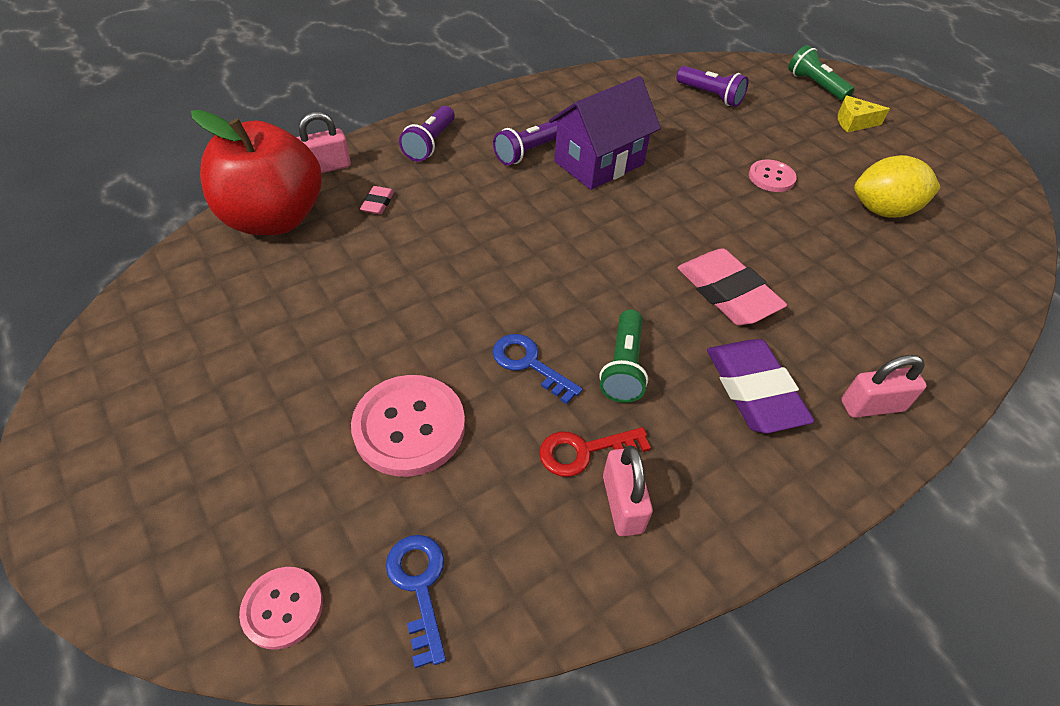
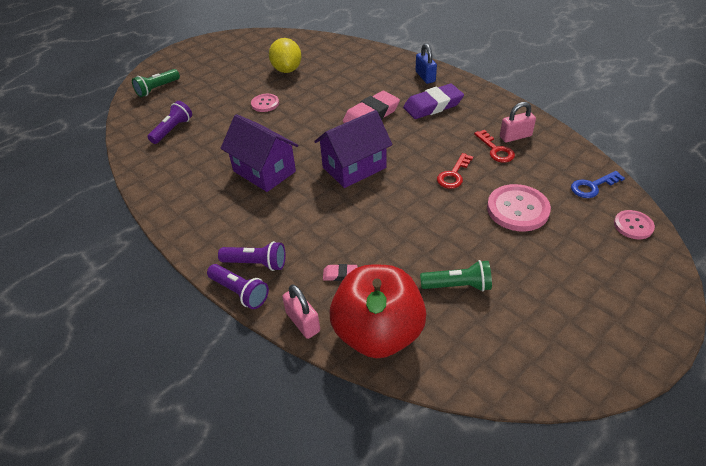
camera: 95 degrees left, 5 degrees down
(528, 152) = (257, 207): purple flashlight -> purple flashlight (240, 292)
(529, 364) = (453, 175): blue key -> red key
(583, 248) = (354, 167): none -> purple house
(623, 367) = (439, 144): green flashlight -> green flashlight (458, 286)
(854, 122) = (201, 76): yellow cheese -> none
(872, 406) = (425, 77): pink padlock -> blue padlock

